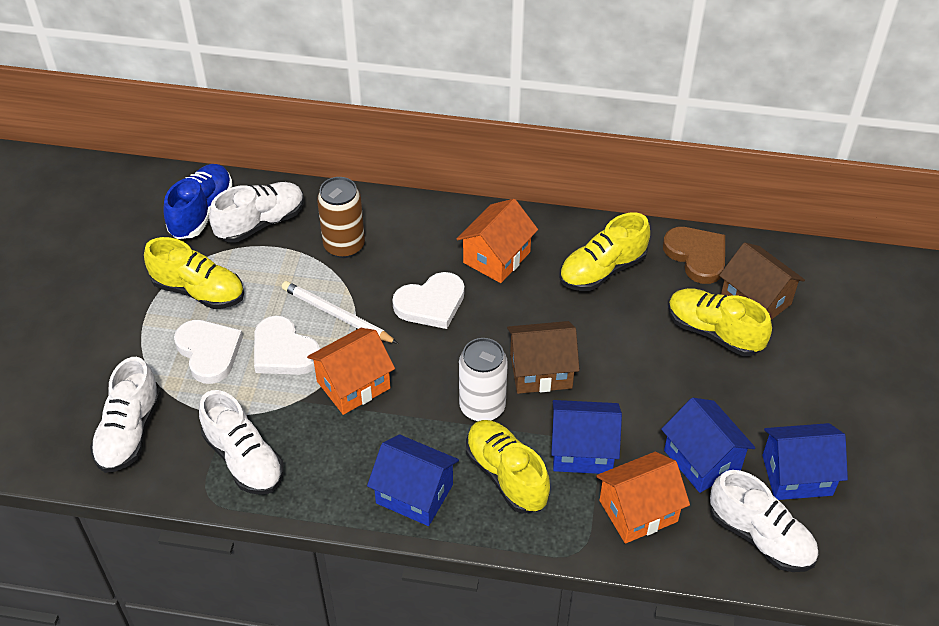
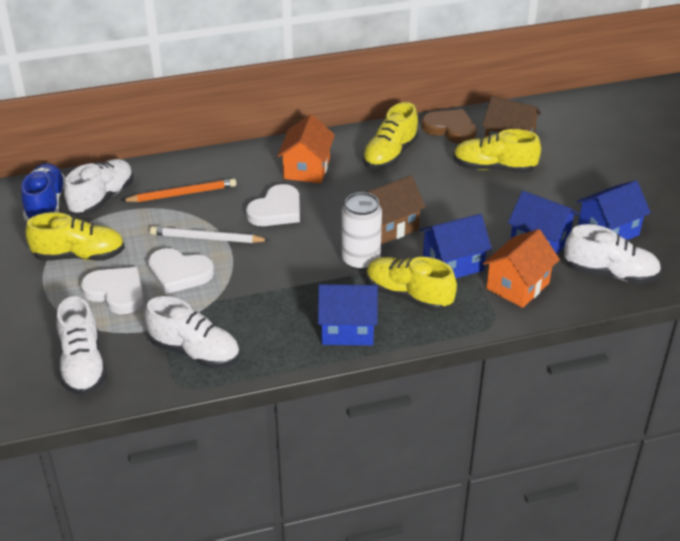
camera: 25 degrees left, 10 degrees down
(344, 245) = (182, 194): brown can -> orange pencil
(353, 385) = (251, 277): orange house -> none

